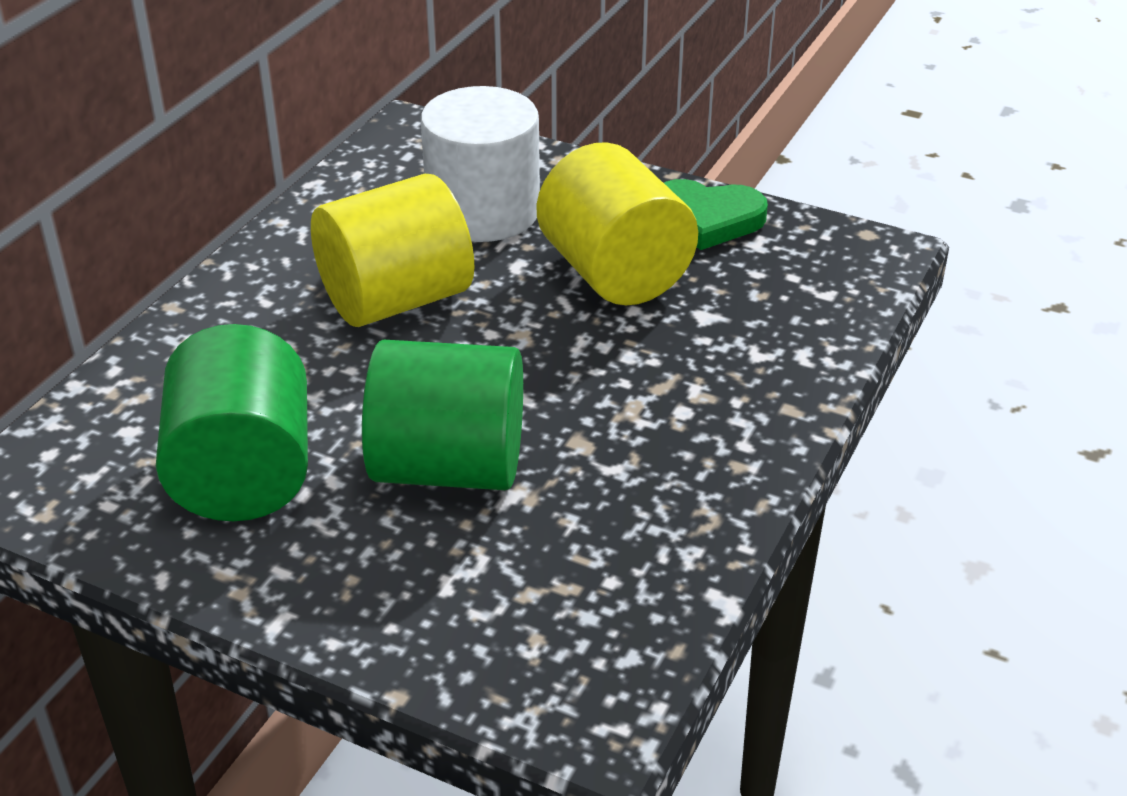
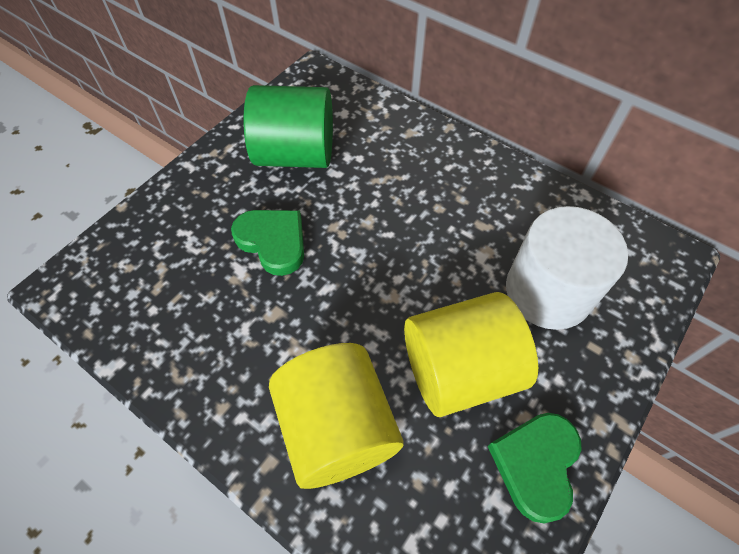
camera: 100 degrees right, 20 degrees up
(396, 300) = (441, 229): yellow cylinder -> yellow cylinder (337, 428)
(448, 467) = (273, 242): green cylinder -> green heart

